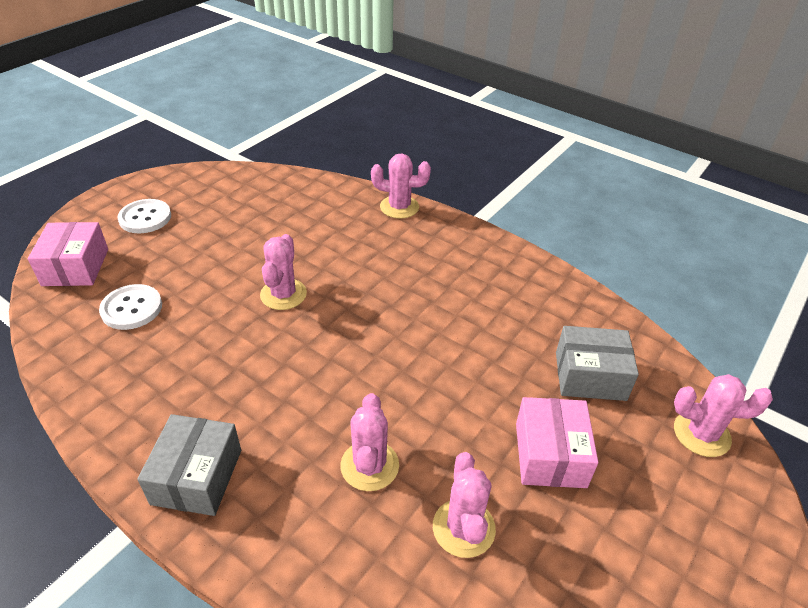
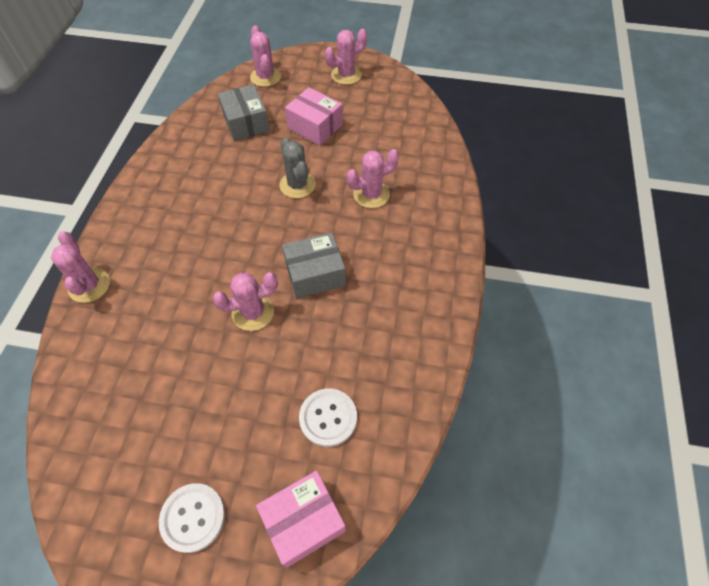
camera: 115 degrees left, 15 degrees up
(197, 477) = (433, 269): grey box -> grey box (315, 274)
(437, 389) = (297, 185): none -> grey cactus
(463, 528) = (381, 146): pink cactus -> pink cactus (346, 75)
(550, 455) = (315, 126): pink box -> pink box turned 60 degrees clockwise

